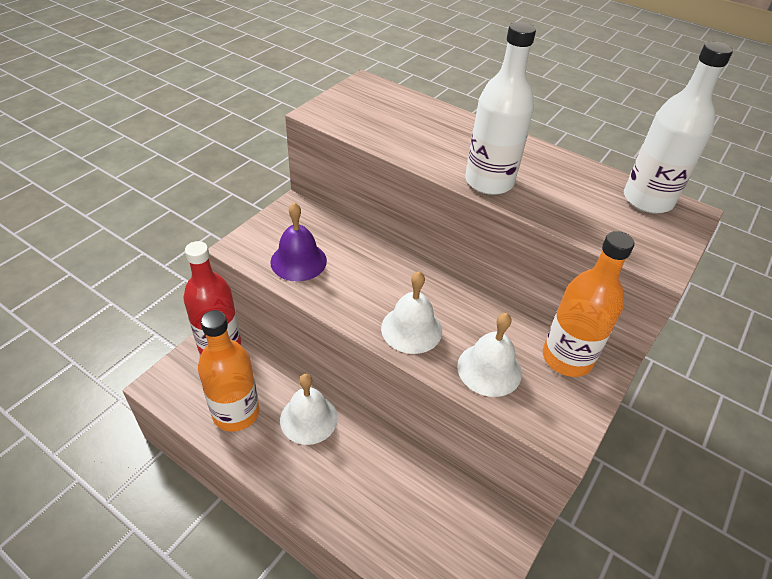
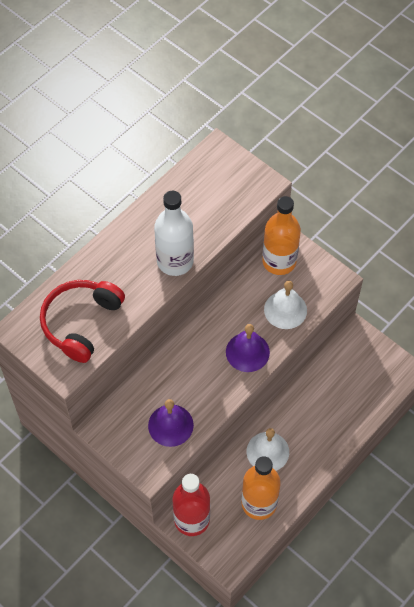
camera: 80 degrees left, 15 degrees up
(382, 119) = (81, 322): none -> red headphones
(411, 329) = (247, 352): white bell -> purple bell
(647, 200) = (203, 168): white bottle -> none

